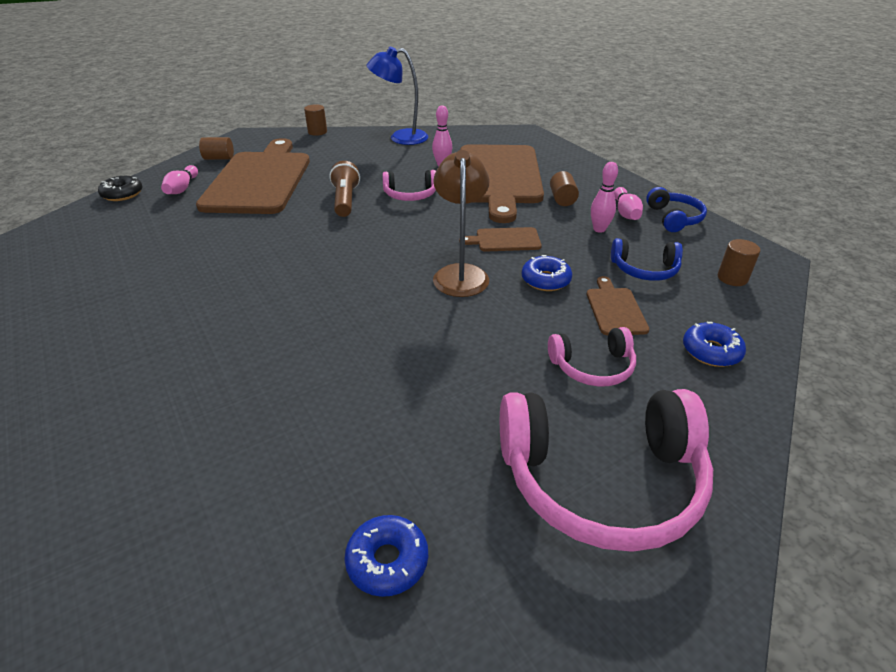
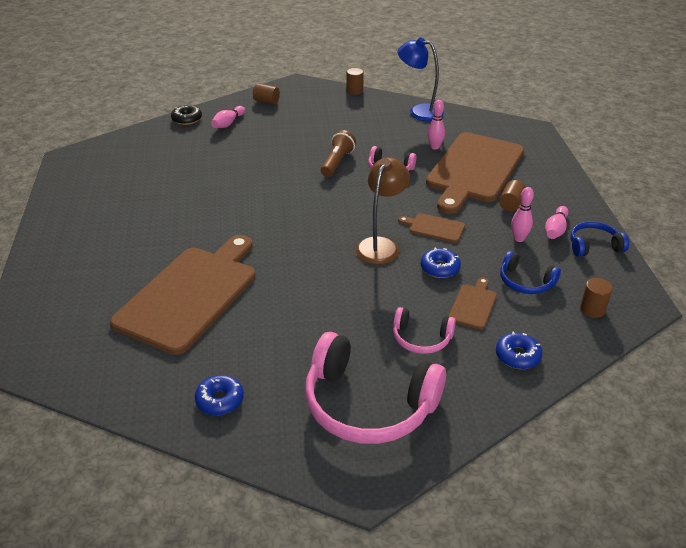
camera: 25 degrees right, 0 degrees up
(259, 180) = (285, 128): brown cutting board -> brown cutting board (190, 294)
(674, 218) = (594, 246): blue headphones -> blue headphones turned 120 degrees counterclockwise

